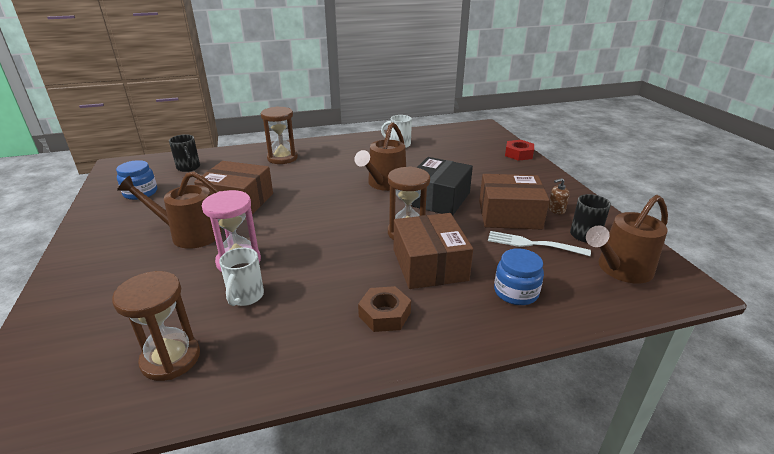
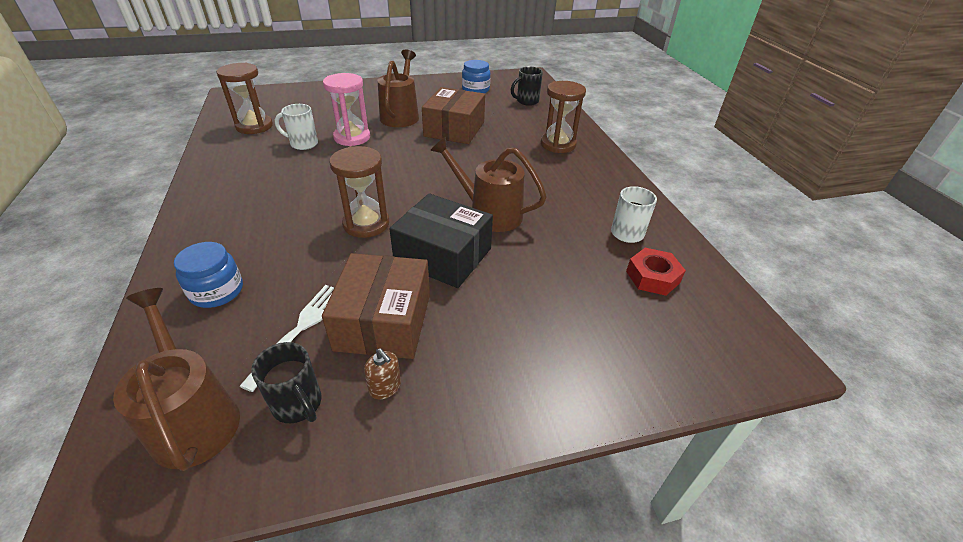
camera: 90 degrees right, 10 degrees up
(384, 314) = (240, 204): brown nut -> none
(429, 265) = (298, 234): brown box -> none
(518, 154) = (626, 389): red nut -> red nut (652, 277)
(556, 210) = (385, 387): brown soap dispenser -> brown soap dispenser turned 150 degrees clockwise

